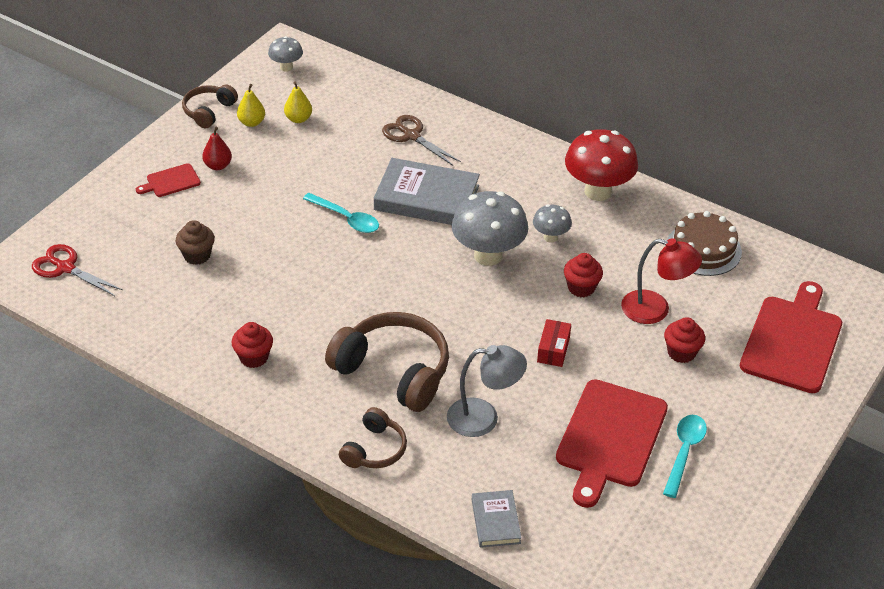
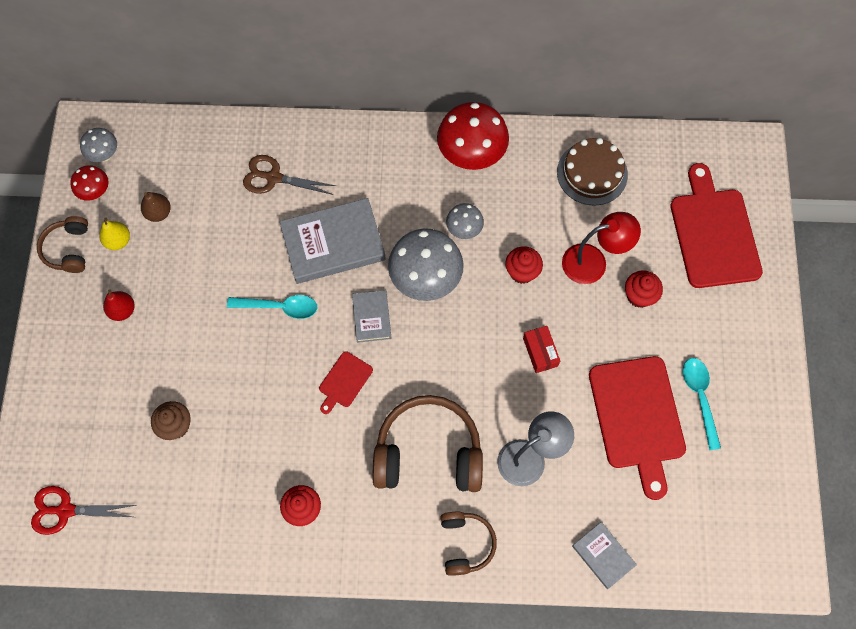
camera: 30 degrees left, 25 degrees up
(171, 181) = (91, 353): red cutting board -> red cutting board (344, 381)
(260, 86) = (96, 192): none -> red mushroom
(298, 119) = (158, 213): yellow pear -> brown pear
(419, 259) = (371, 317): none -> grey book

